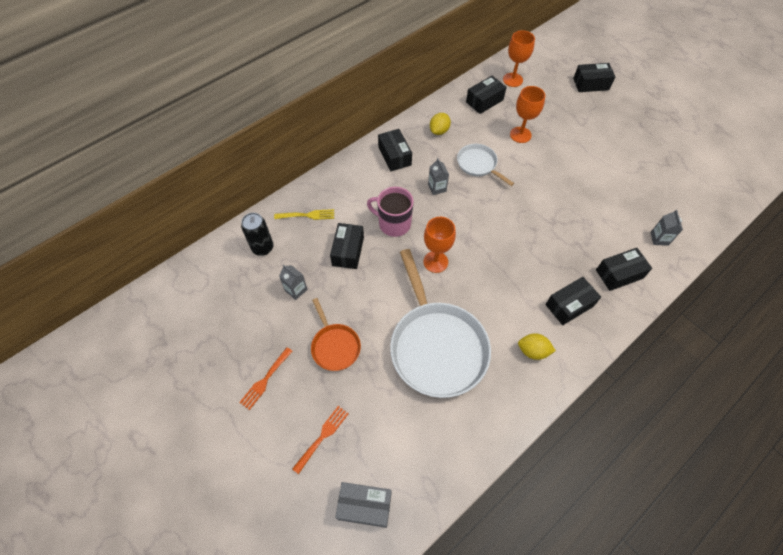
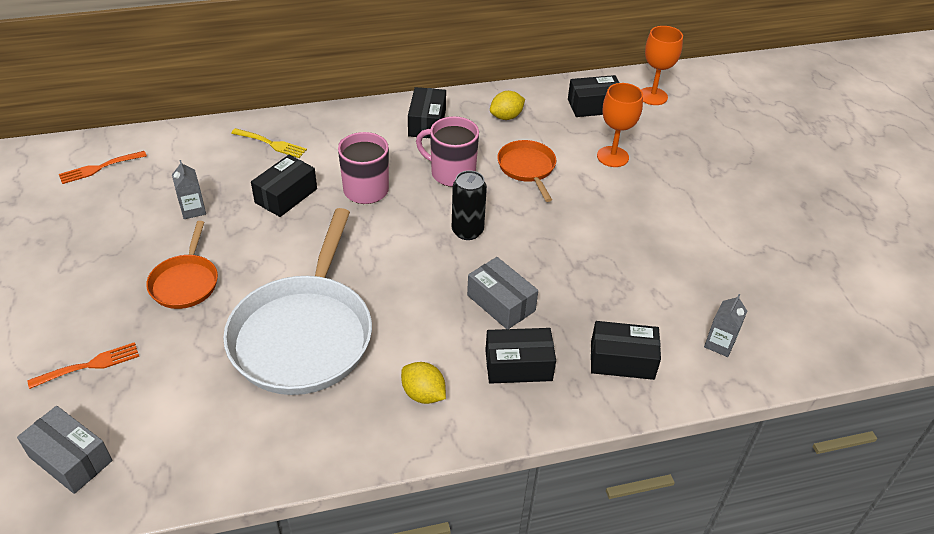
camera: 25 degrees right, 15 degrees down
(263, 248) = (194, 156): black can -> black can (467, 231)
(265, 380) = (81, 281): orange fork -> orange fork (100, 168)
(435, 262) = (381, 247): orange goblet -> none
(437, 188) = (451, 173): grey carton -> pink mug
(478, 164) = (527, 168): white pan -> orange pan
(531, 268) = (501, 303): none -> grey box
(591, 84) = (764, 135): black box -> none

